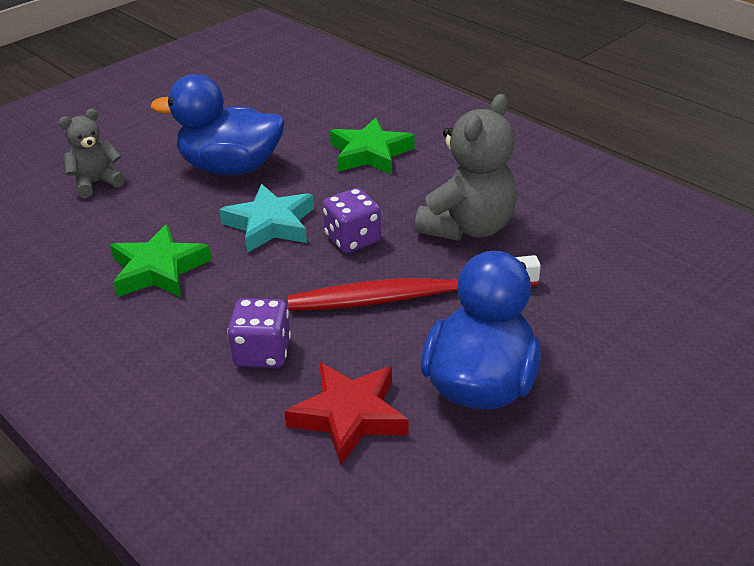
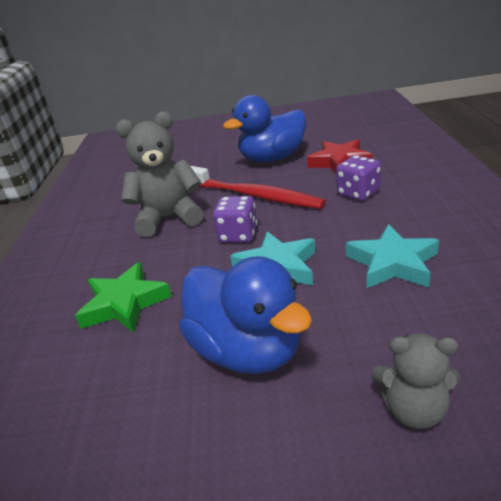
camera: 135 degrees left, 5 degrees down
(159, 269) = (392, 263): green star -> turquoise star

